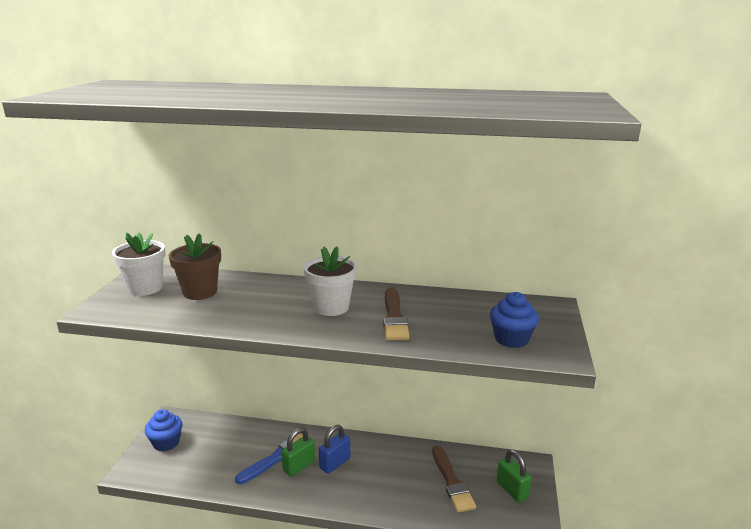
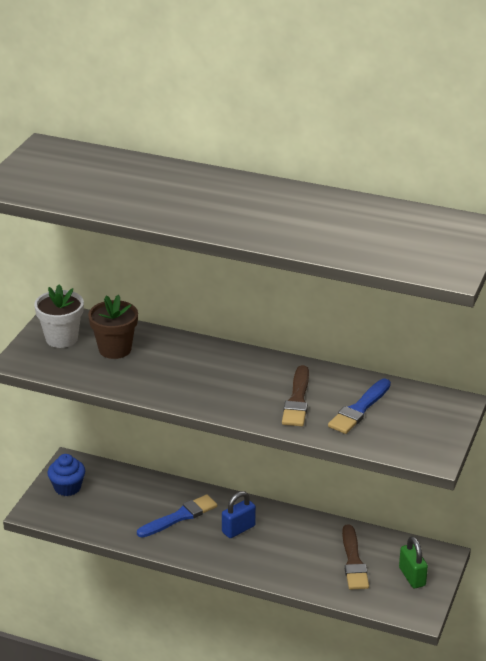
camera: 10 degrees right, 10 degrees up
(299, 466) = (201, 528): green padlock -> none
(331, 307) = (240, 382): white flower pot -> none
(460, 319) = (359, 409): none -> blue brush
(511, 339) = (398, 436): blue cupcake -> none

